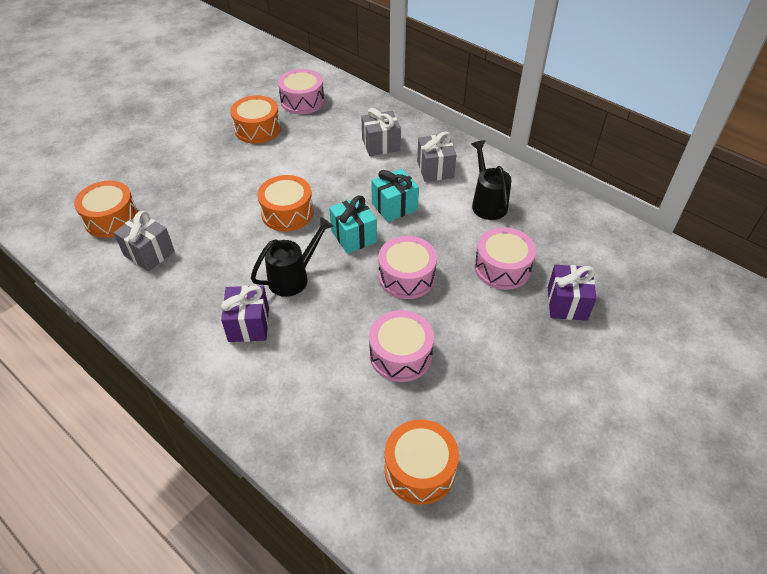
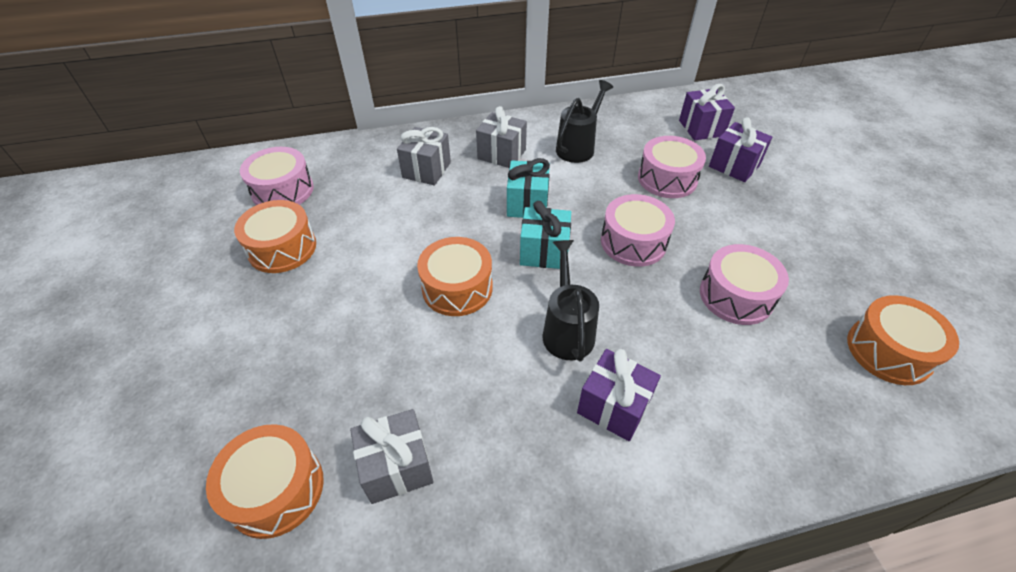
camera: 55 degrees left, 0 degrees up
(487, 203) = (578, 147): black watering can -> black watering can turned 105 degrees clockwise
(600, 264) = (701, 128): none -> purple gift

